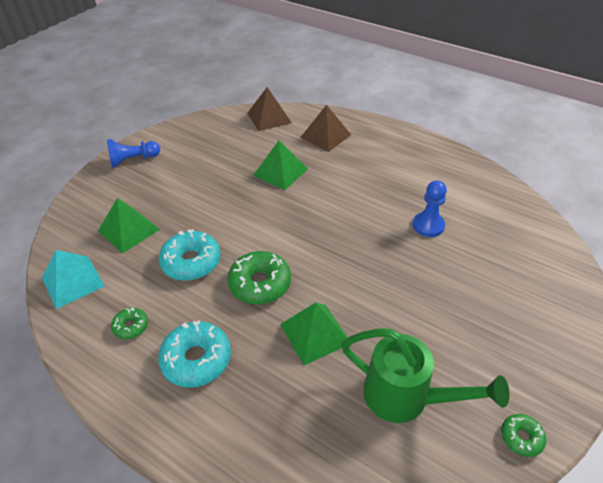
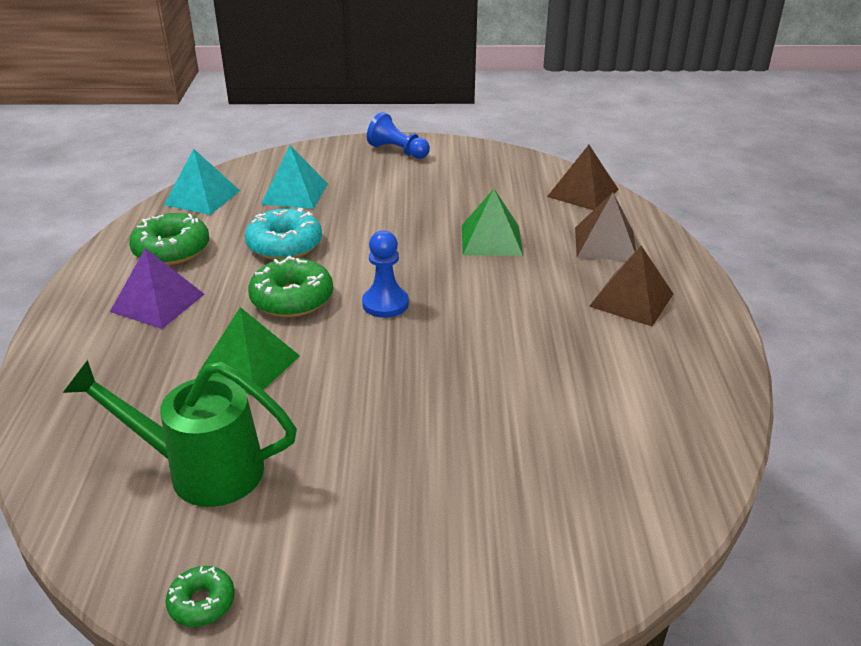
camera: 55 degrees right, 10 degrees down
(129, 230) = (294, 193): green pyramid -> turquoise pyramid
(131, 326) = (172, 250): green donut -> green donut, size x1.88
(196, 359) = (157, 302): turquoise donut -> purple pyramid
(382, 154) = (631, 300): none -> brown pyramid
(406, 397) = (202, 470): green watering can -> green watering can turned 105 degrees clockwise
(428, 225) = (528, 391): blue pawn -> blue pawn (385, 304)

